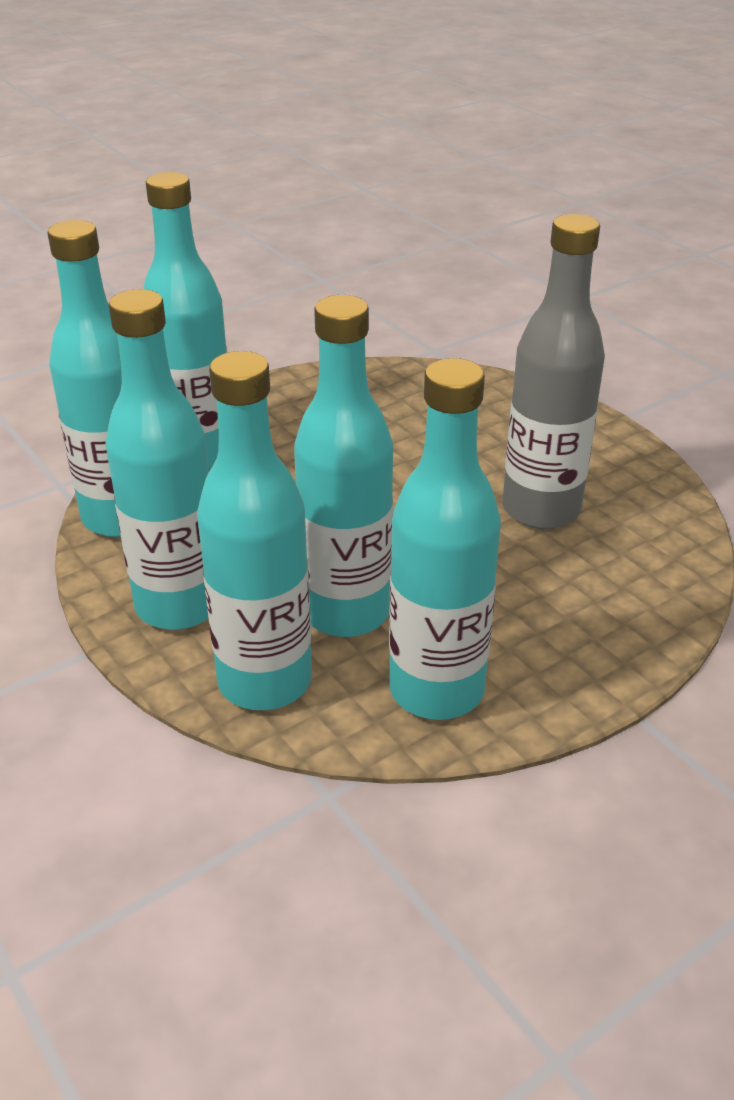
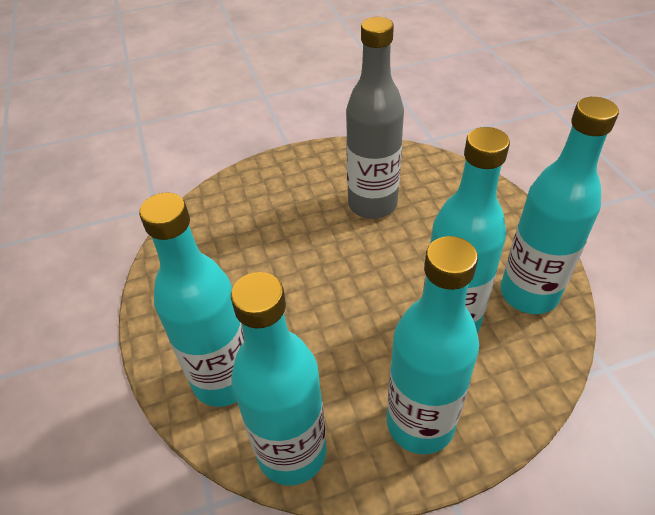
camera: 70 degrees left, 10 degrees up
(265, 681) = (511, 381): turquoise bottle -> none

